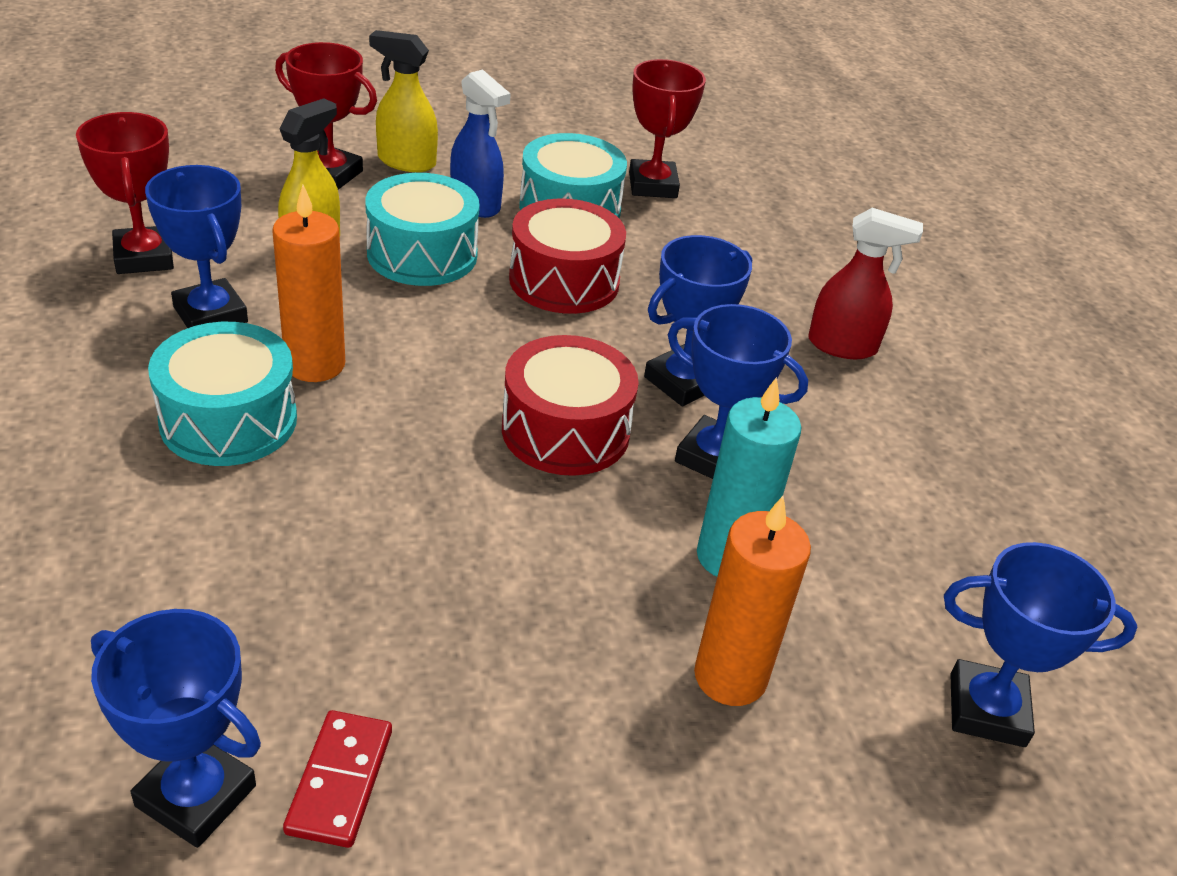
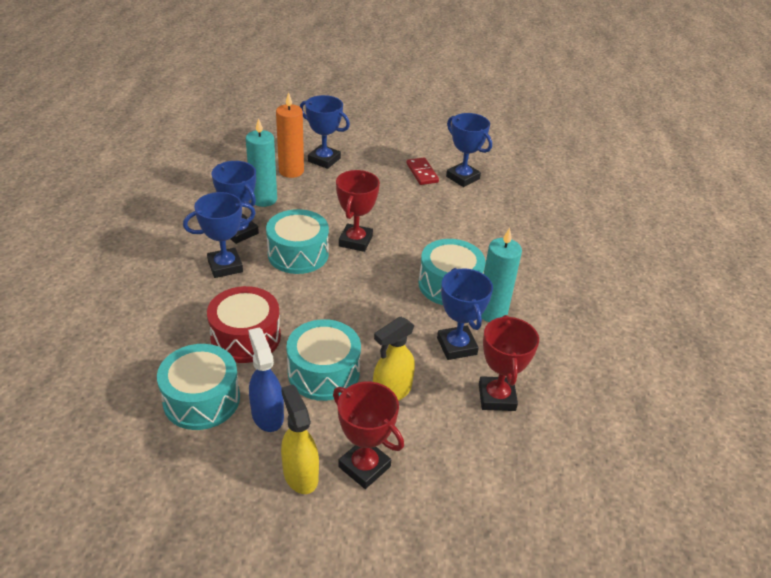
camera: 160 degrees left, 0 degrees up
(138, 379) = (492, 312): none -> turquoise candle
(315, 364) = (405, 306): orange candle -> none
(340, 781) = (422, 173): red domino -> red domino turned 45 degrees counterclockwise
(406, 162) = (300, 474): yellow spray bottle -> yellow spray bottle turned 150 degrees counterclockwise
(565, 431) = (298, 254): red drum -> turquoise drum
(652, 185) = (120, 415): red trophy -> red trophy (355, 241)
(843, 346) = (121, 270): red spray bottle -> none
(987, 710) = (216, 150): blue trophy -> blue trophy (324, 160)

